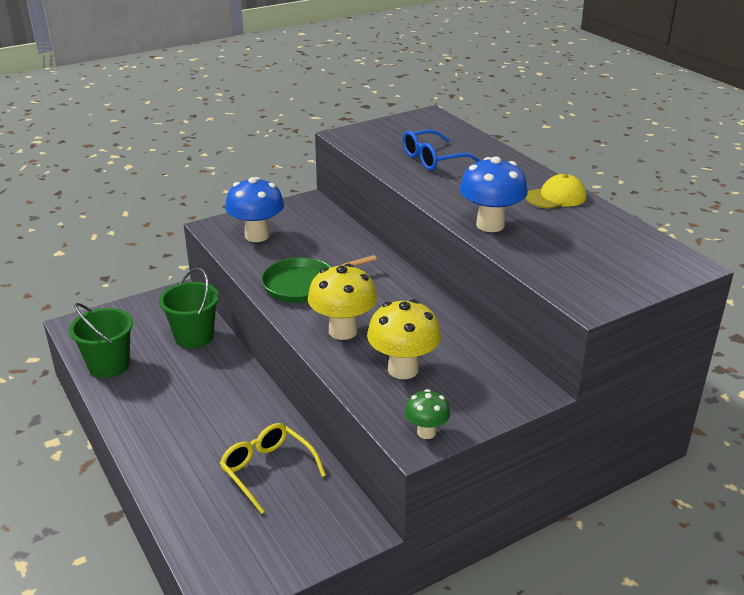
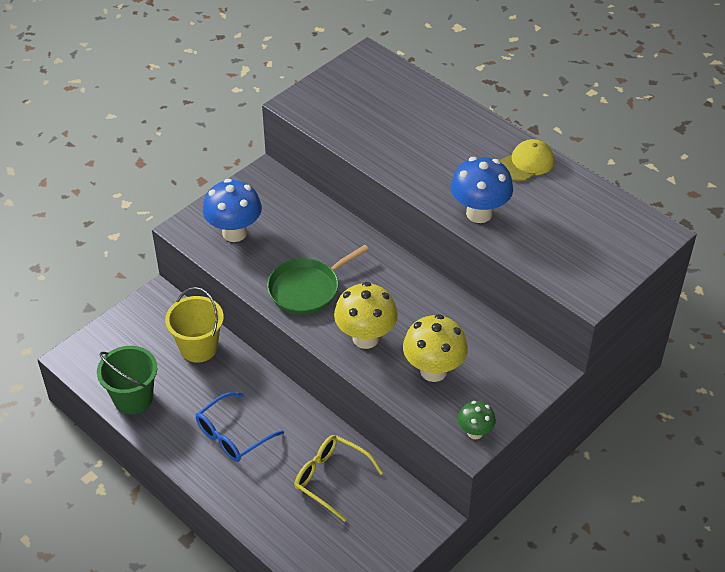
camera: 15 degrees left, 15 degrees up
(194, 336) = (198, 347): green bucket -> yellow bucket
(433, 159) = (396, 127): blue glasses -> blue glasses (233, 435)

